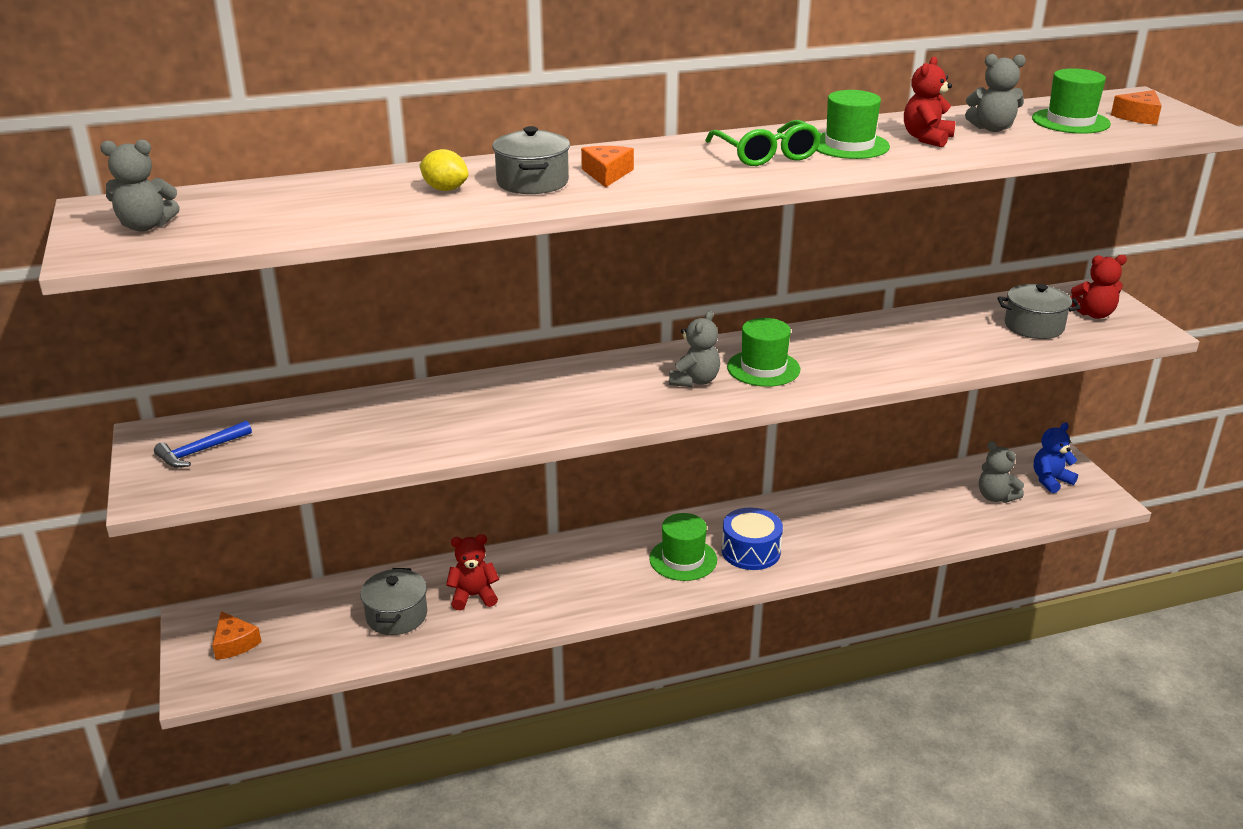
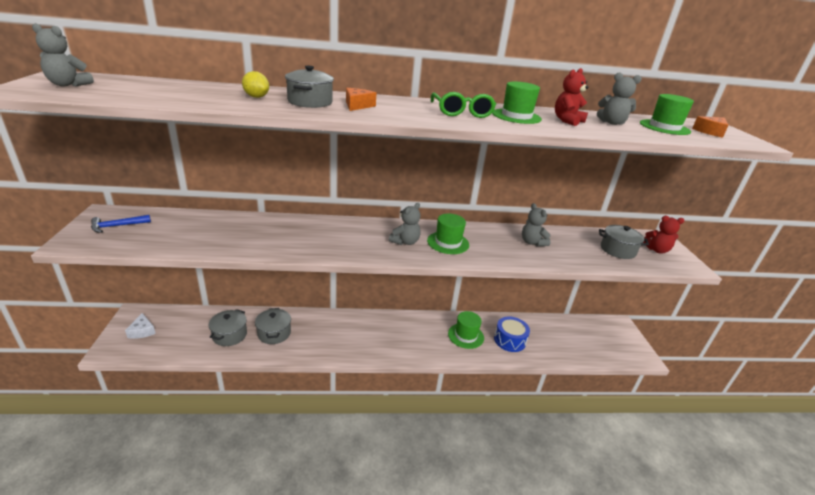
camera: 10 degrees right, 0 degrees up
(234, 643) = (142, 331): orange cheese -> white cheese
(473, 596) = (274, 333): red teddy bear -> grey pot
(683, 559) = (392, 338): green hat -> green hat (466, 336)
(751, 551) = (430, 341): blue drum -> blue drum (509, 340)
(995, 497) = (578, 340): grey teddy bear -> grey teddy bear (532, 242)
(1050, 480) = (613, 338): blue teddy bear -> none

